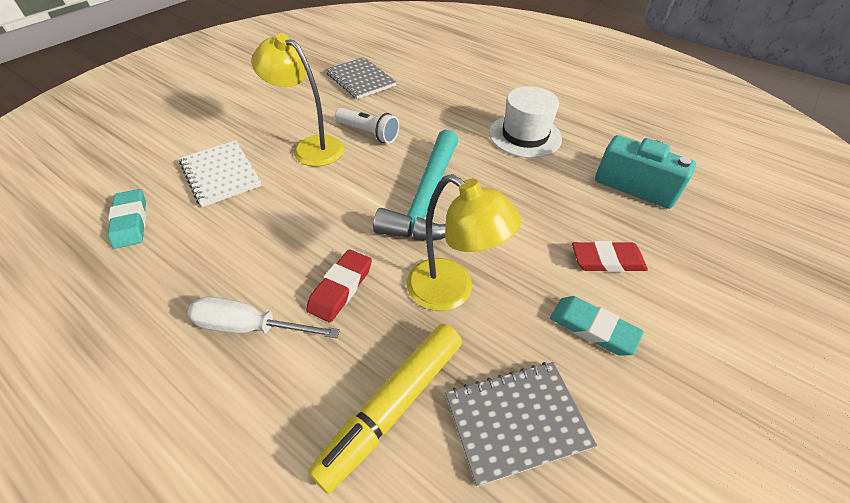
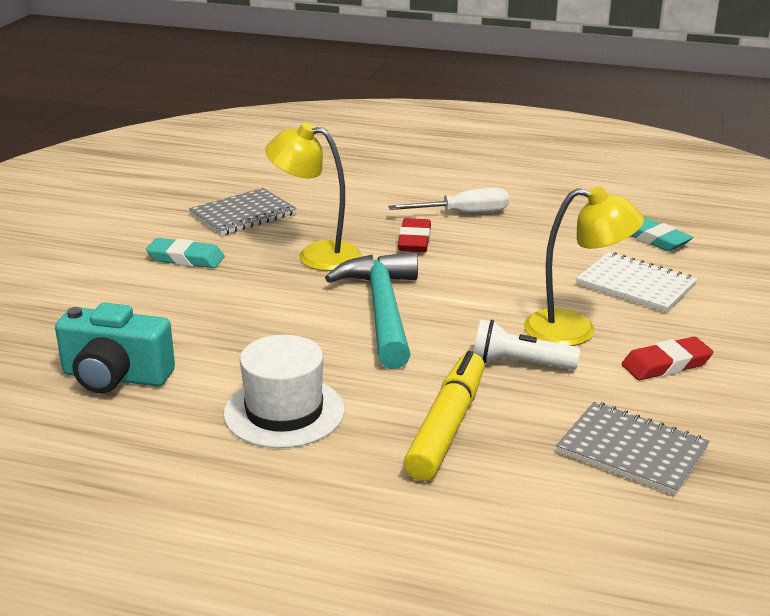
camera: 160 degrees right, 20 degrees down
(392, 406) = (330, 206): yellow marker -> yellow marker (447, 427)
(607, 260) = (167, 300): red eraser -> red eraser (666, 364)

